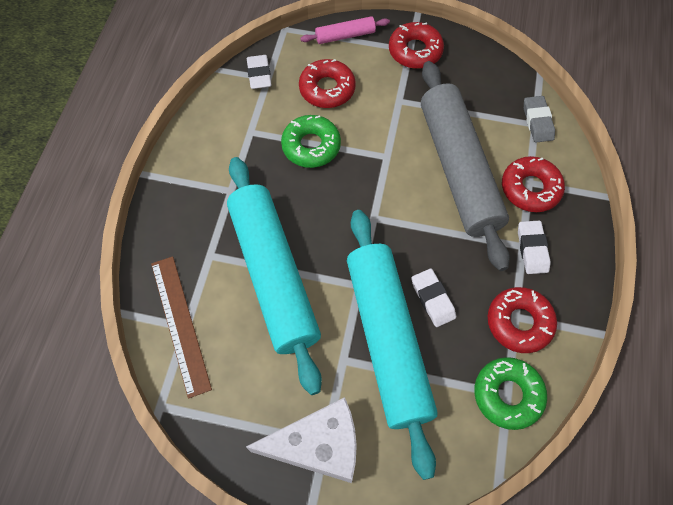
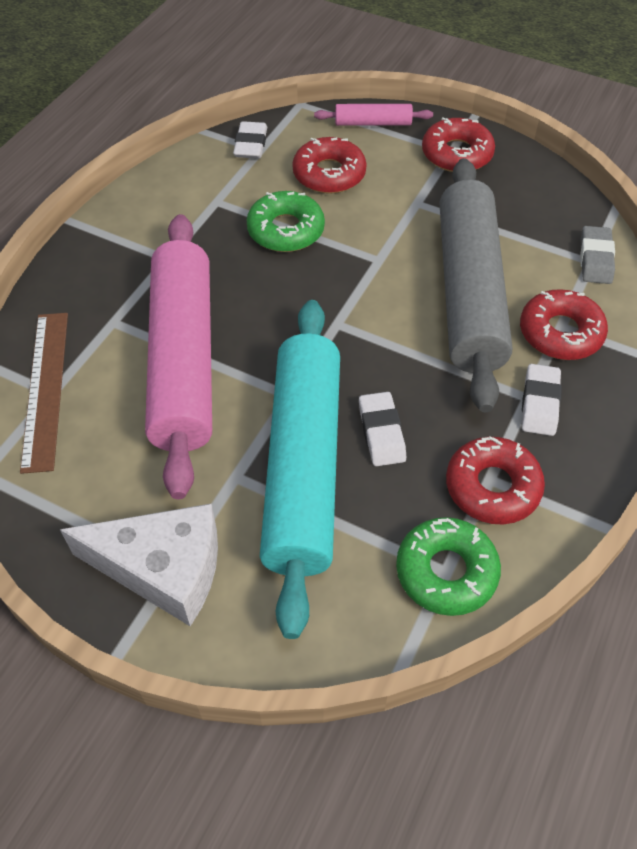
camera: 15 degrees right, 10 degrees down
(274, 275) = (184, 360): turquoise rolling pin -> pink rolling pin

